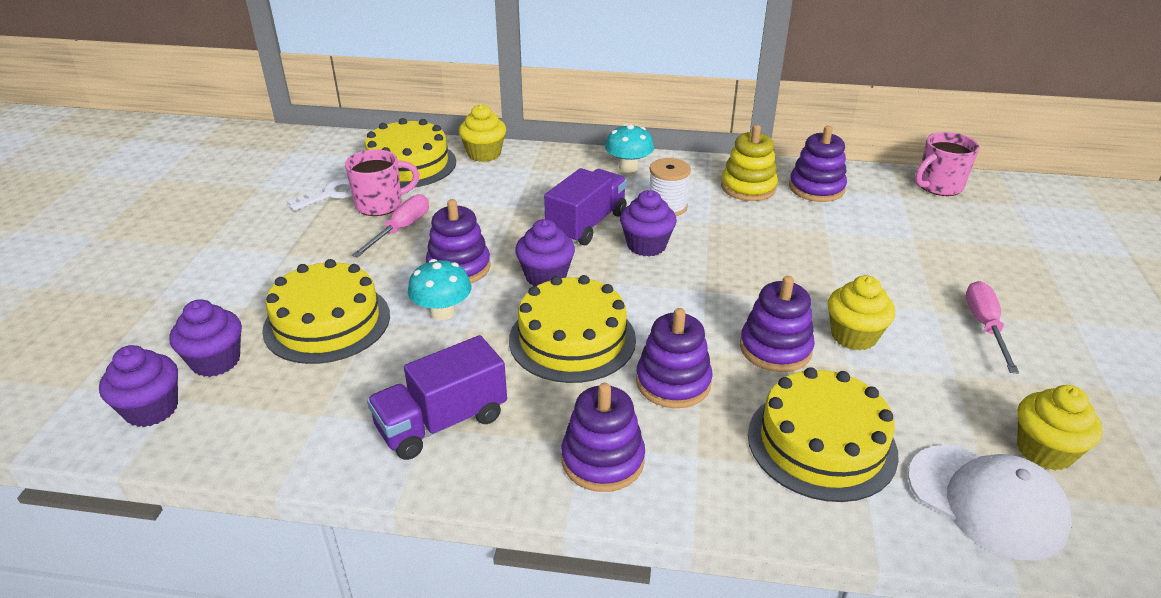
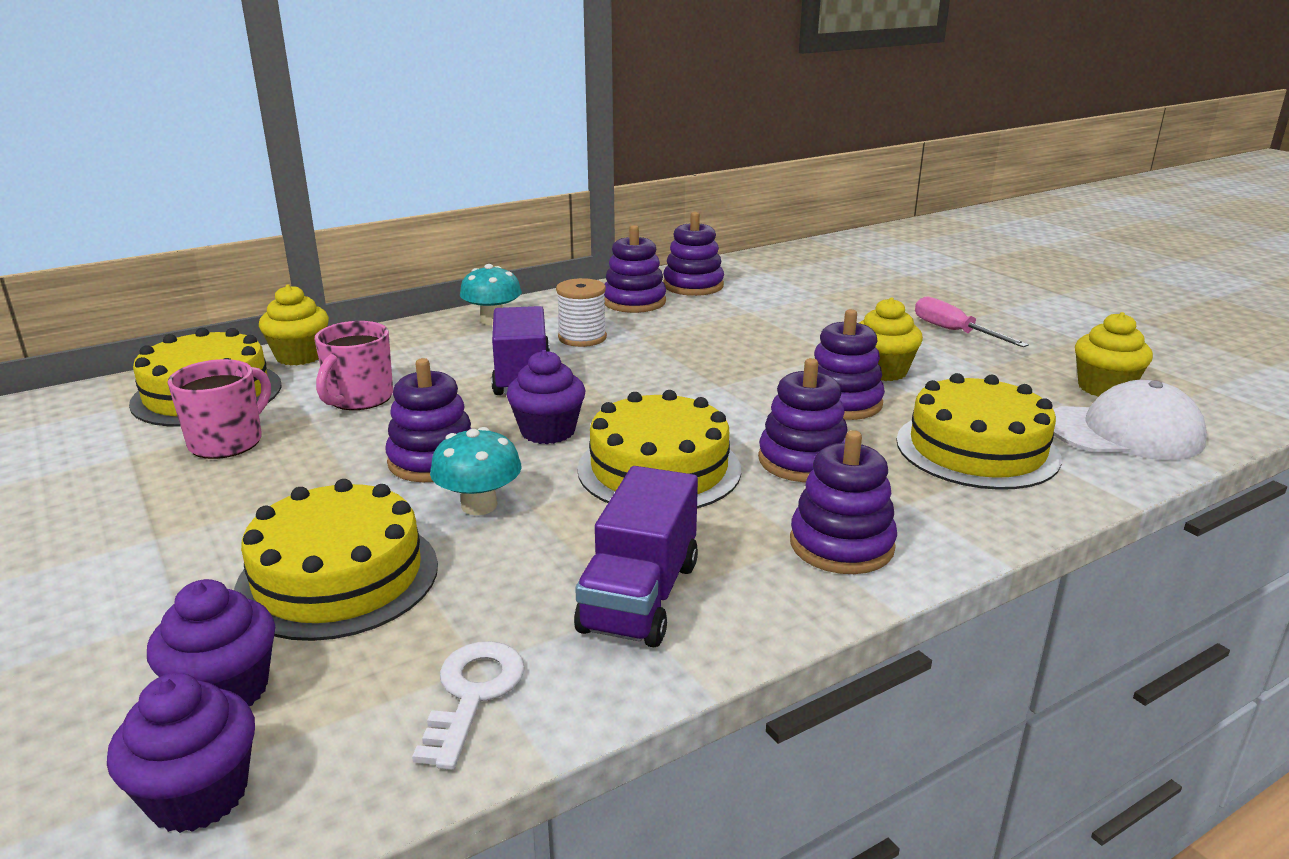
camera: 40 degrees left, 10 degrees down
(332, 194) = (132, 456): white key -> white key (473, 694)
(401, 229) = (298, 454): pink screwdriver -> none
(646, 245) = (610, 372): purple cupcake -> none
(748, 187) = (634, 302): yellow stacking toy -> purple stacking toy
(938, 186) = (783, 258): pink mug -> pink mug (359, 399)

